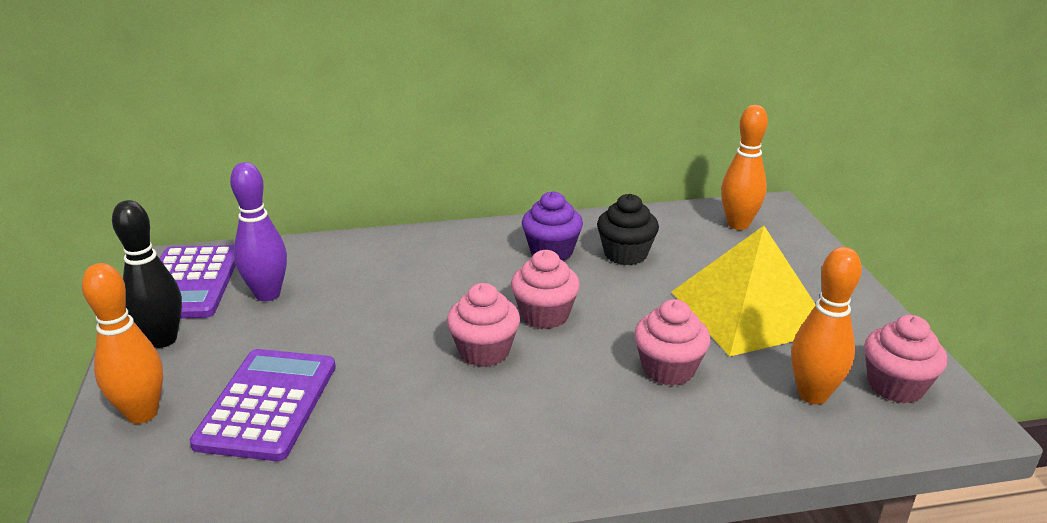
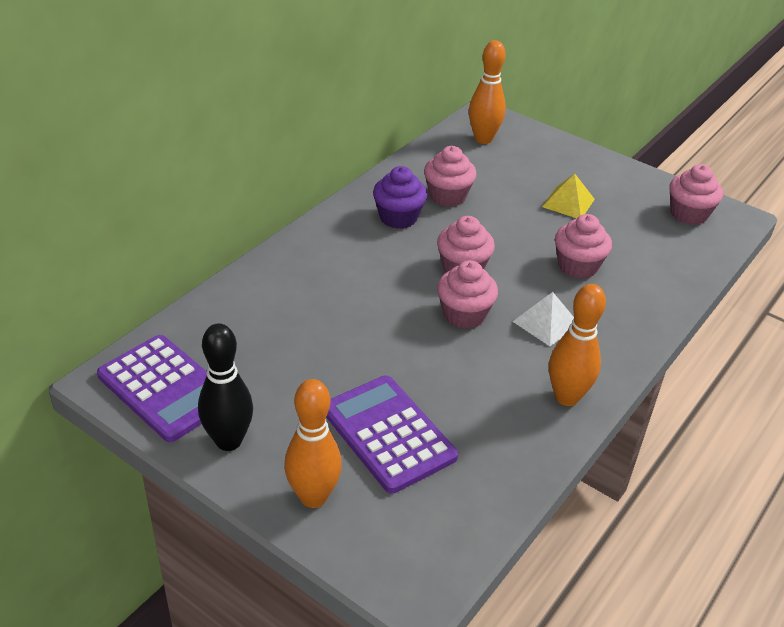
camera: 45 degrees left, 10 degrees up
(267, 294) = (248, 360): purple bowling pin -> none
(552, 399) = (546, 323): none -> white pyramid
(625, 254) = (447, 196): black cupcake -> pink cupcake
(749, 311) = (568, 202): yellow pyramid -> yellow pyramid, size x0.47
(812, 395) = (661, 241): orange bowling pin -> orange bowling pin (566, 397)

